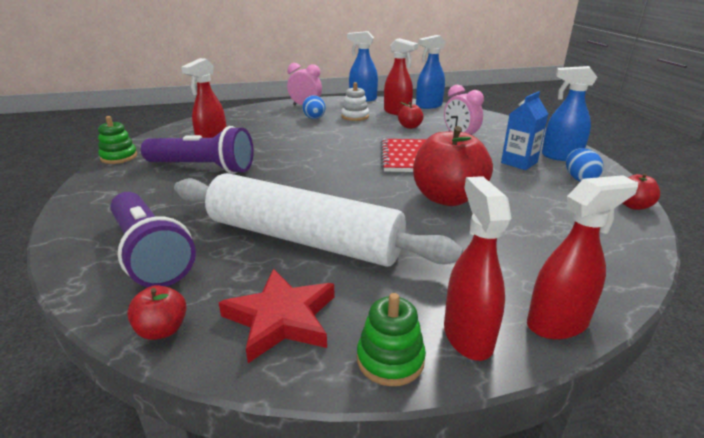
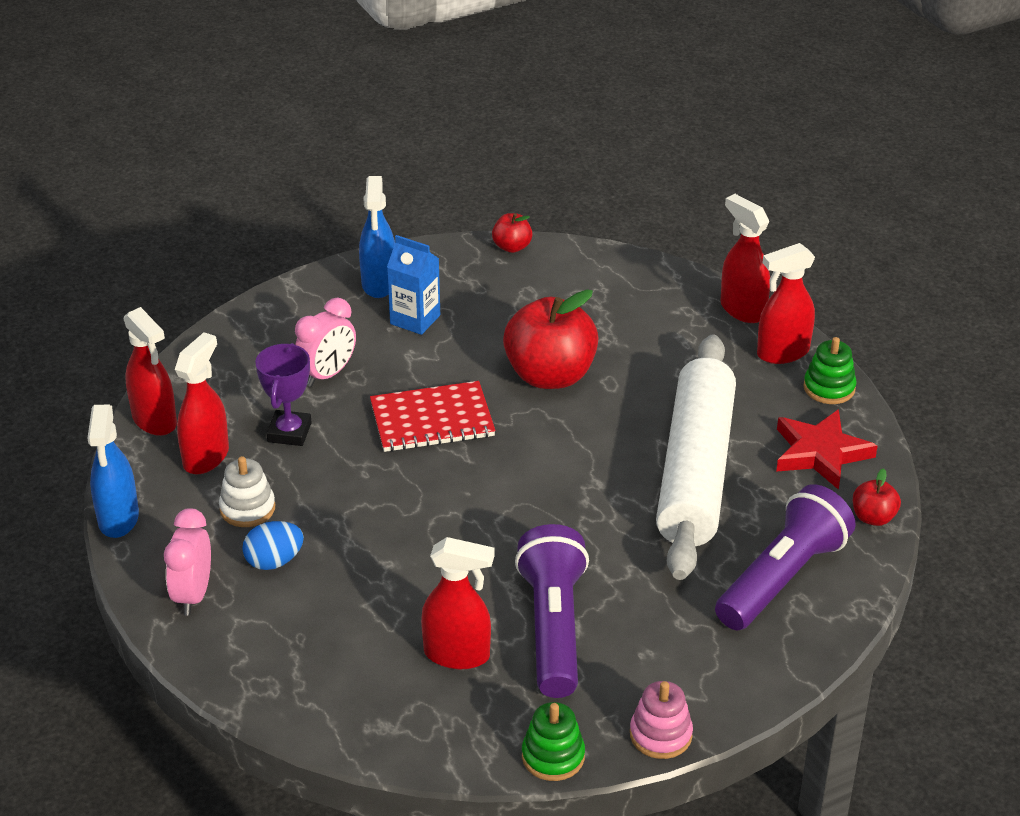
camera: 105 degrees left, 10 degrees up
(88, 184) = (660, 735): none -> pink stacking toy
(410, 126) = (289, 432): red apple -> purple trophy
(428, 106) = (155, 421): blue spray bottle -> red spray bottle
(579, 179) = (451, 275): blue egg -> none

